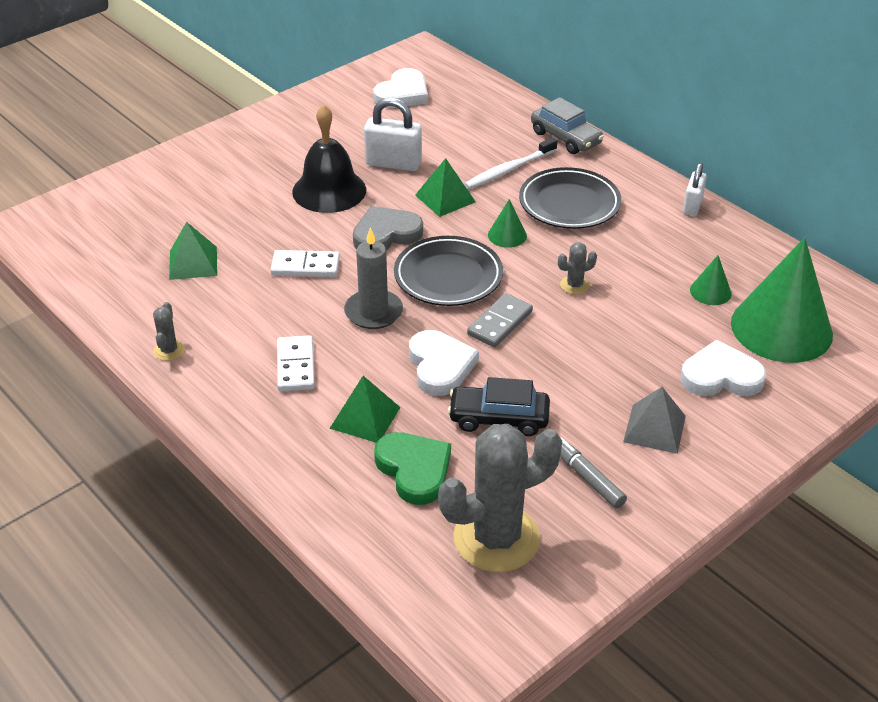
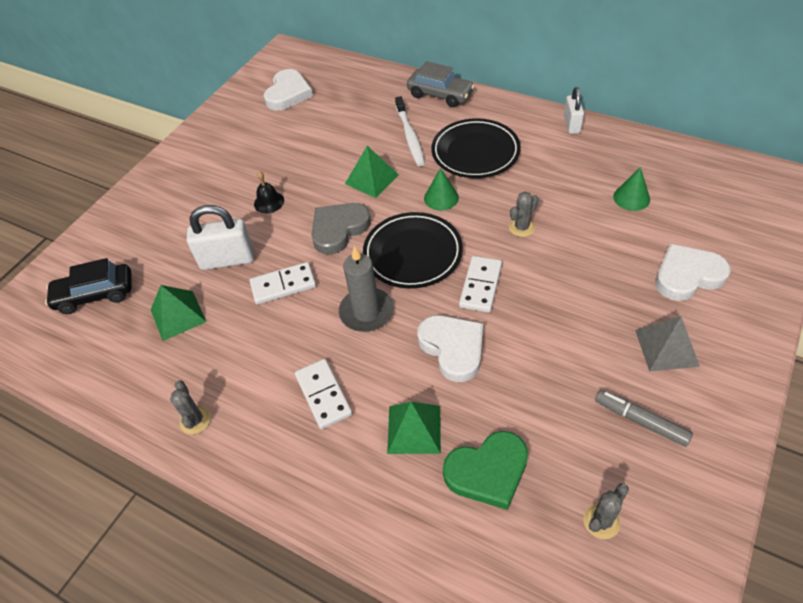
camera: 15 degrees left, 10 degrees up
(329, 190) = (269, 202): black bell -> black bell, size x0.46
(393, 163) = (312, 159): white padlock -> white padlock (227, 260)
(414, 470) = (488, 471): green heart -> green heart turned 120 degrees clockwise
(496, 538) = (601, 521): grey cactus -> grey cactus, size x0.42
(498, 418) = (532, 386): black car -> black car (95, 295)
(499, 323) = (480, 286): grey domino -> white domino
(508, 170) = (410, 136): white toothbrush -> white toothbrush turned 45 degrees counterclockwise
(781, 328) = (705, 213): green cone -> none

